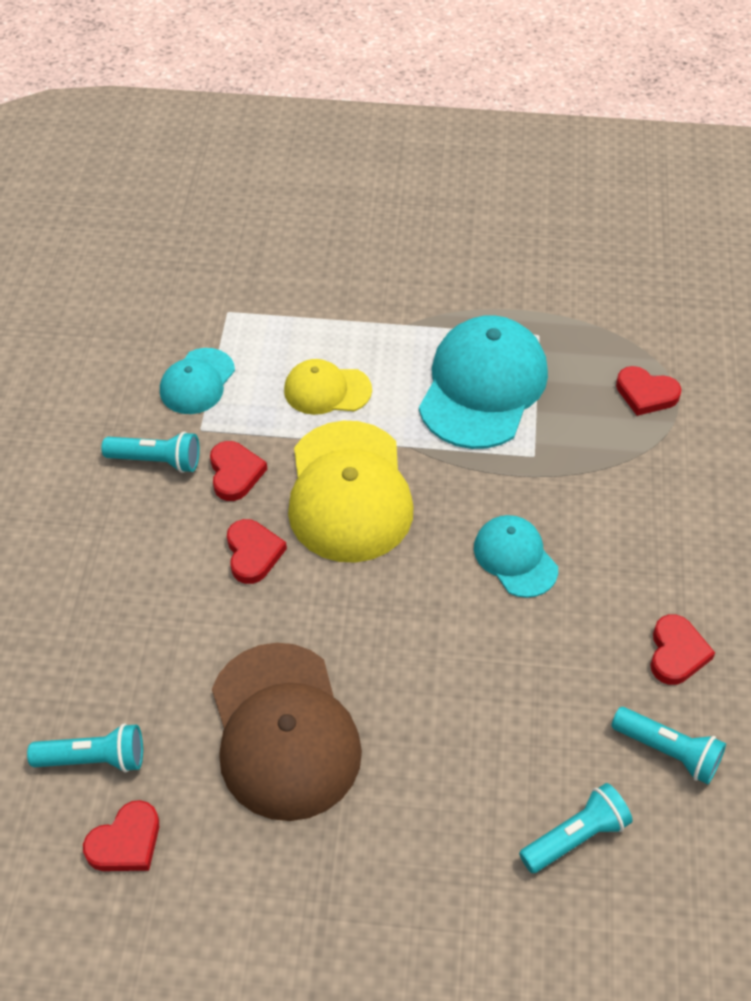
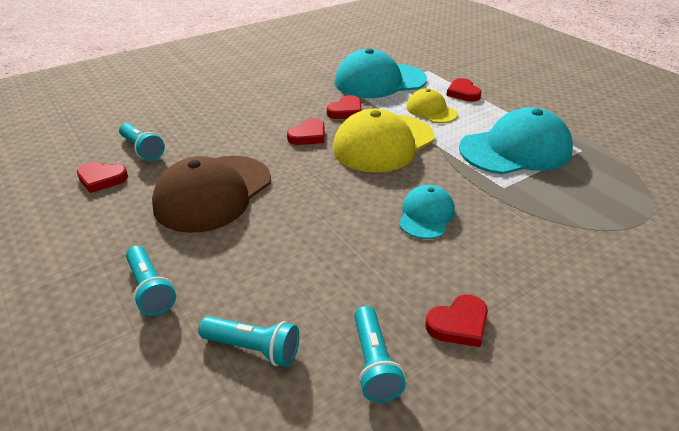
camera: 50 degrees right, 15 degrees down
(157, 461) = (323, 92): turquoise flashlight -> turquoise flashlight (150, 289)
(197, 382) = (379, 81): turquoise cap -> turquoise cap, size x1.84
(646, 394) = (622, 206): red heart -> red heart (463, 93)

